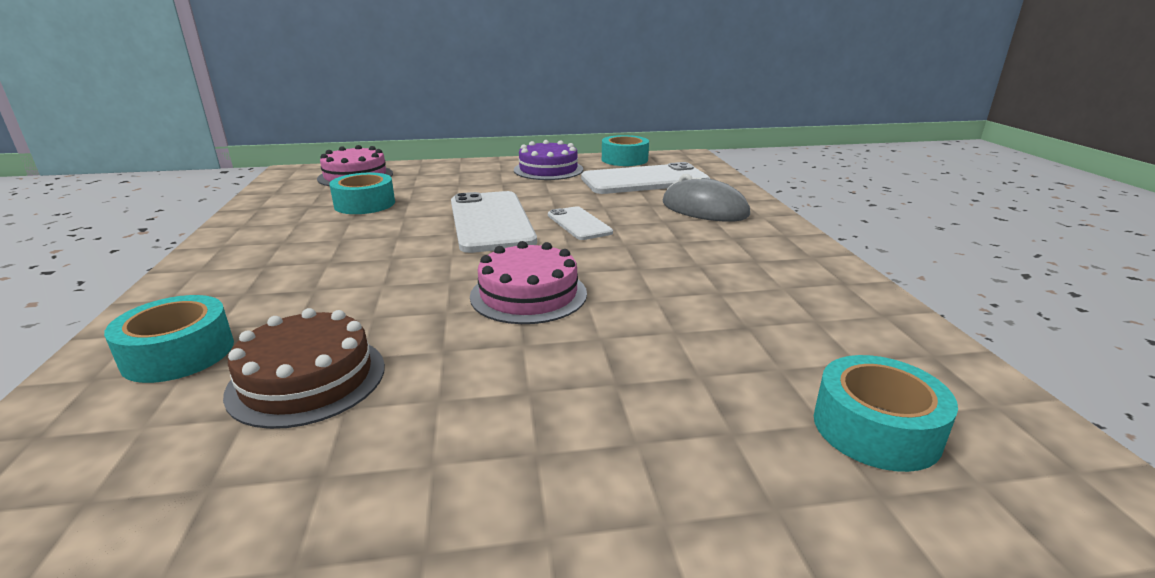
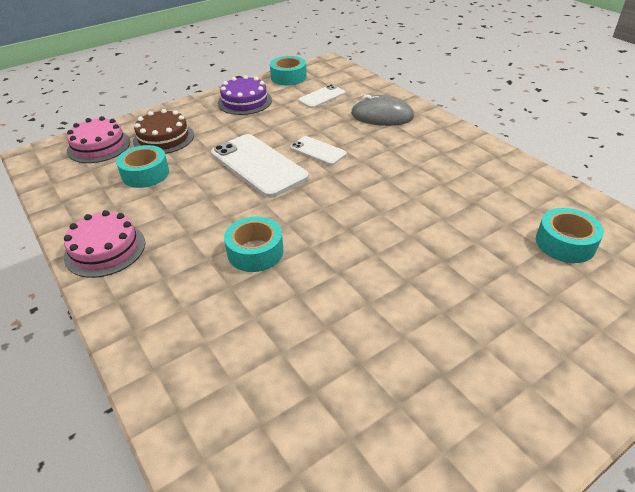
camera: 25 degrees left, 15 degrees up
(178, 353) = (184, 333): turquoise tape -> turquoise tape (255, 252)
(307, 379) = (286, 318): brown cake -> brown cake (163, 138)
(528, 294) = (344, 218): pink cake -> pink cake (105, 249)
(644, 180) = (322, 97): white phone -> white phone, size x0.54

